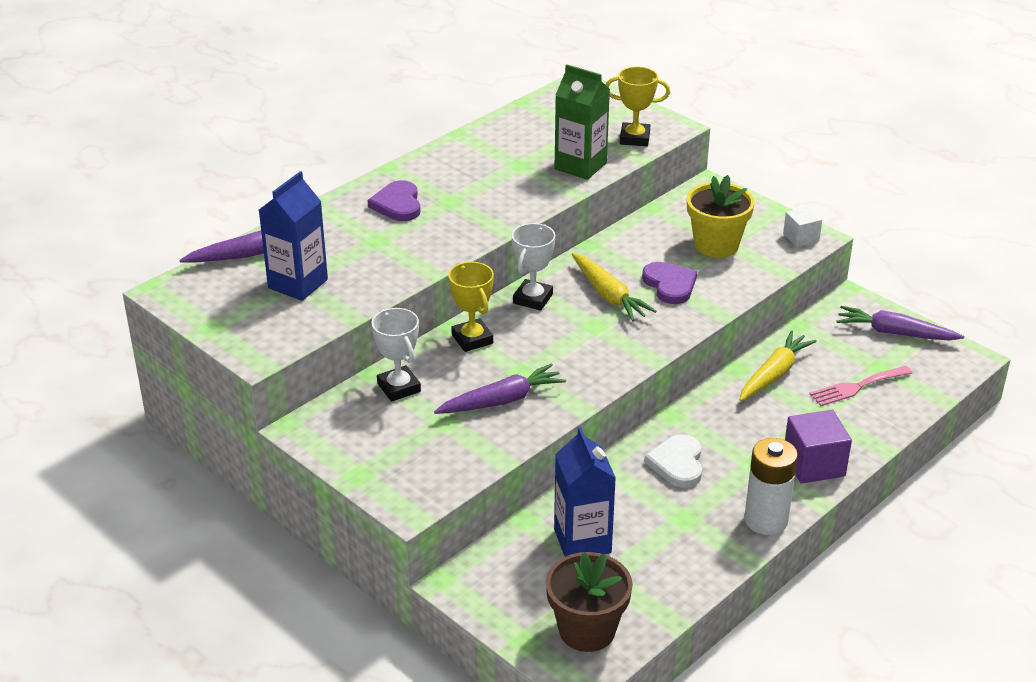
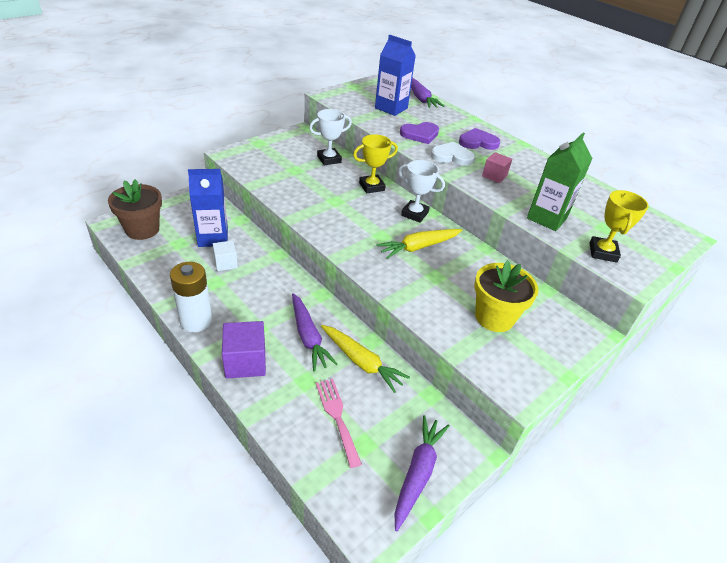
camera: 90 degrees right, 5 degrees up
(493, 196) = (494, 176): none -> pink cube
(502, 400) = (308, 190): purple carrot -> purple carrot (308, 337)
(670, 285) = (433, 280): purple heart -> purple heart (420, 134)
(677, 463) = (269, 288): white heart -> white heart (452, 156)
(801, 237) = (516, 380): white cube -> white cube (226, 263)

